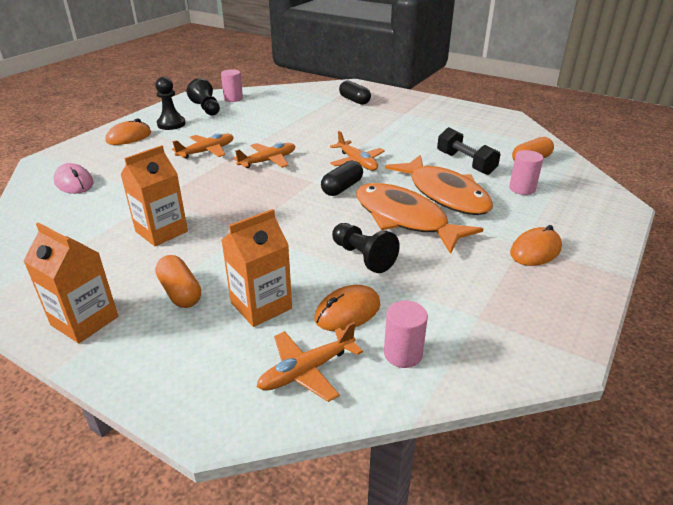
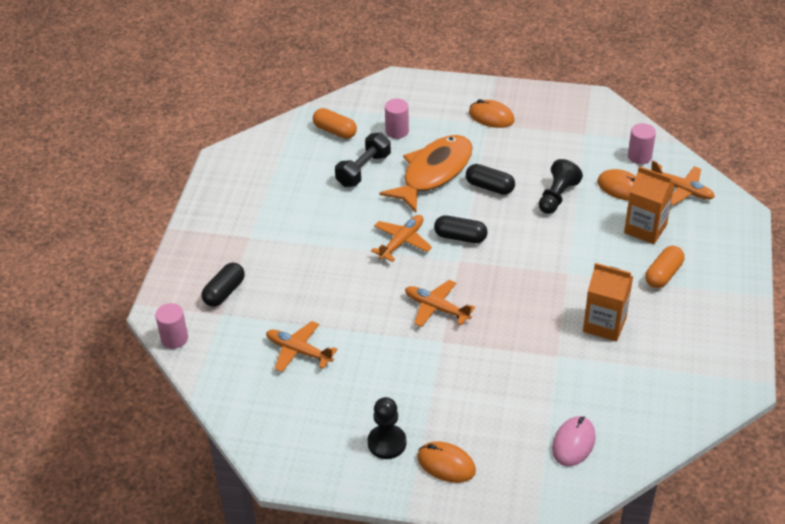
camera: 110 degrees left, 10 degrees up
(84, 321) = (724, 308): orange carton -> none
(206, 108) = (318, 433): black pawn -> none
(206, 151) = (443, 368): orange plane -> orange plane (299, 351)
(233, 99) = (269, 420): pink cylinder -> pink cylinder (174, 338)
(405, 219) = (489, 187): orange fish -> black capsule

